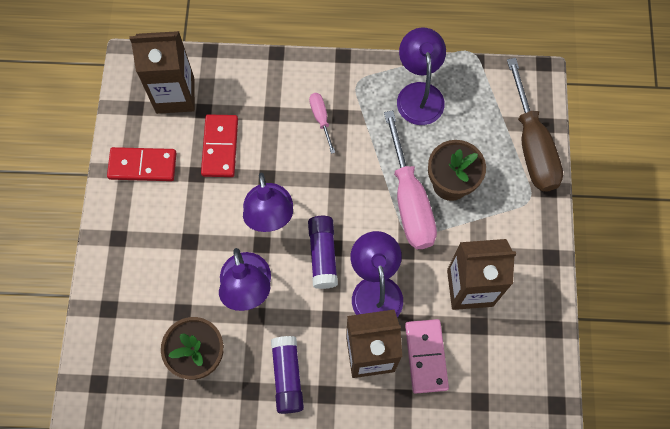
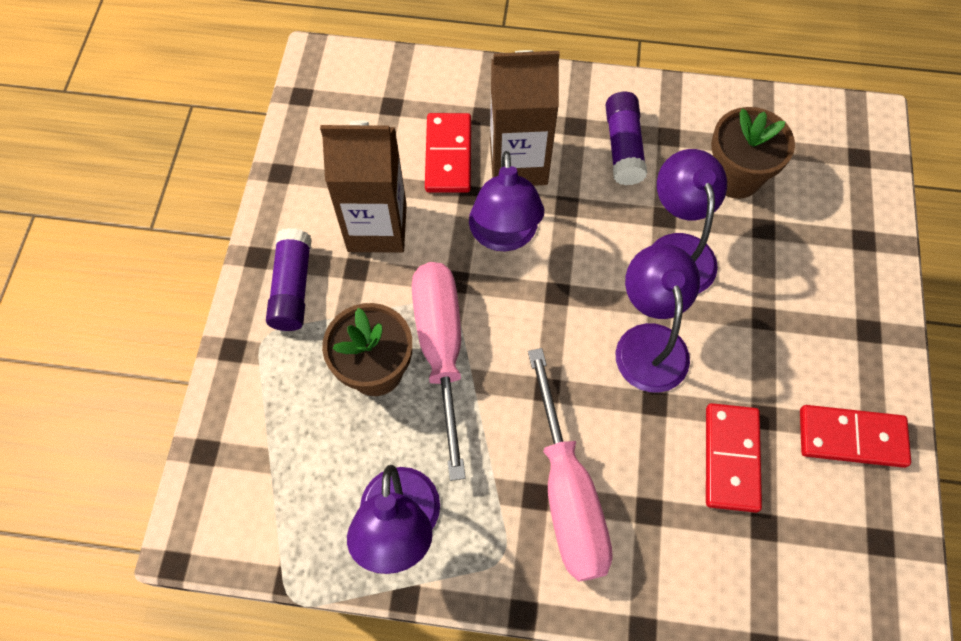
camera: 175 degrees left, 5 degrees down
(175, 95) = (816, 560): brown carton -> none
(321, 119) = (567, 494): pink screwdriver -> pink screwdriver, size x2.14
(323, 255) = (573, 284): purple glue stick -> purple glue stick (292, 288)
(426, 356) = (448, 155): pink domino -> red domino
(532, 145) = (237, 419): brown screwdriver -> none

